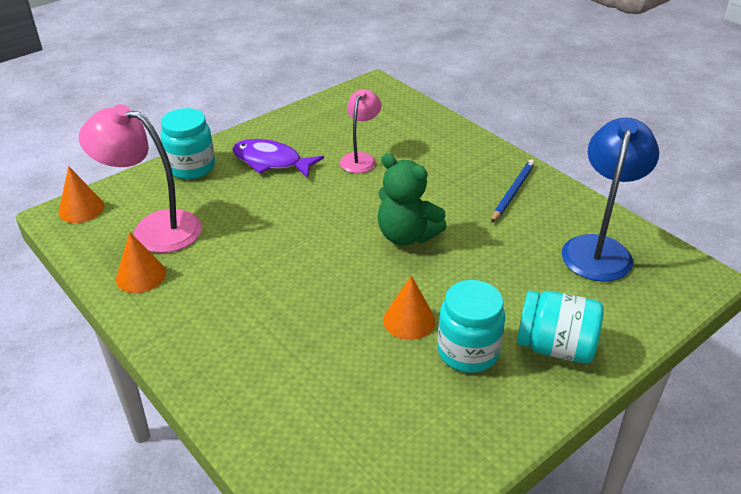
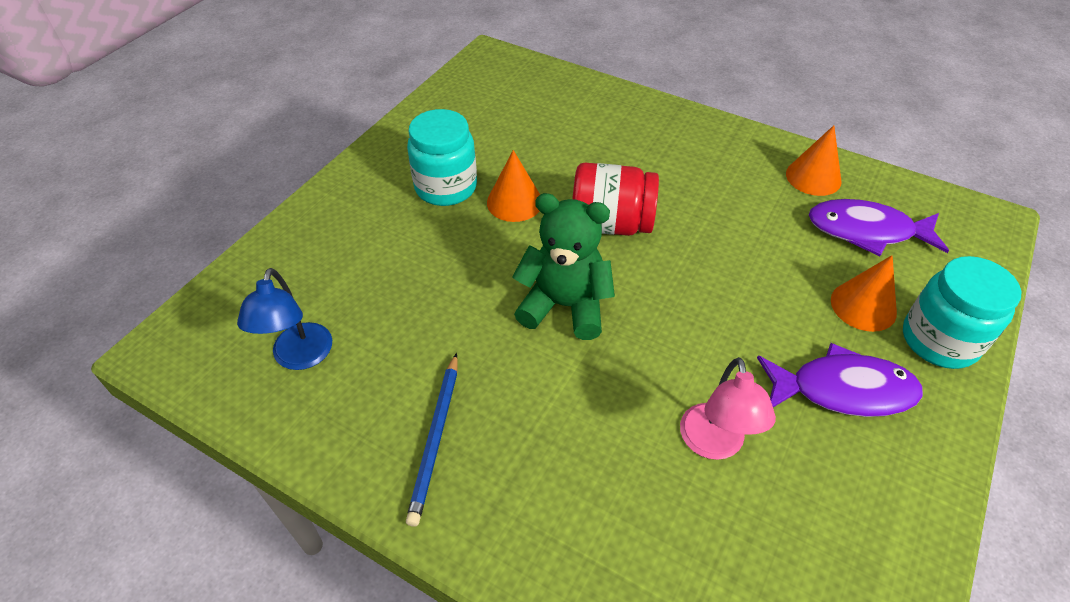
camera: 160 degrees right, 10 degrees up
(81, 209) = (979, 233): orange cone -> orange cone (863, 306)
(154, 229) = (866, 231): pink lamp -> purple fish
(338, 281) = (610, 224): none -> red jar
(555, 347) = (358, 212): turquoise jar -> none
(599, 248) = (300, 357): blue lamp -> blue lamp, size x0.60

